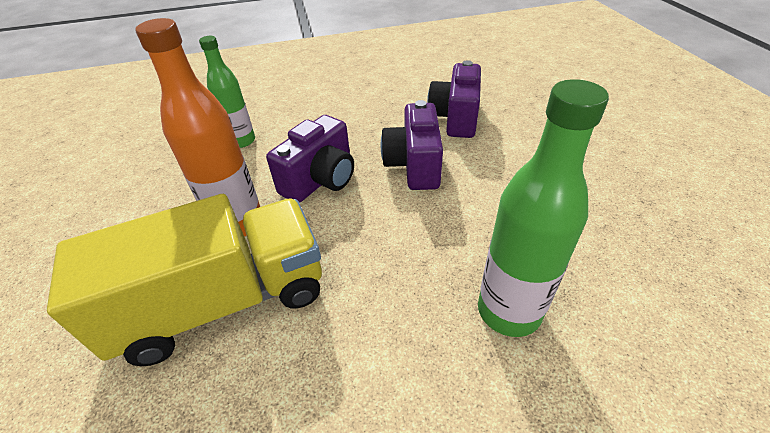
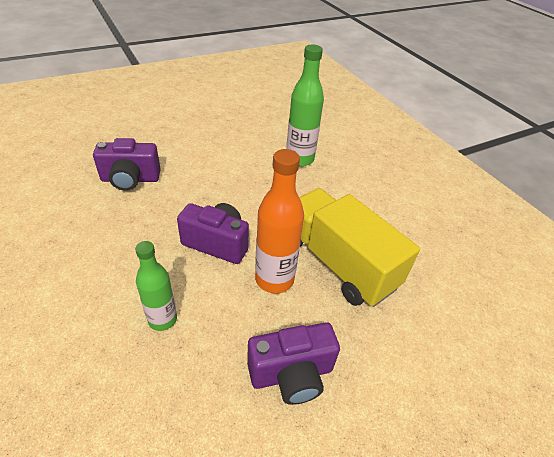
camera: 110 degrees left, 0 degrees up
(414, 165) = (194, 196): purple camera -> purple camera (291, 374)

